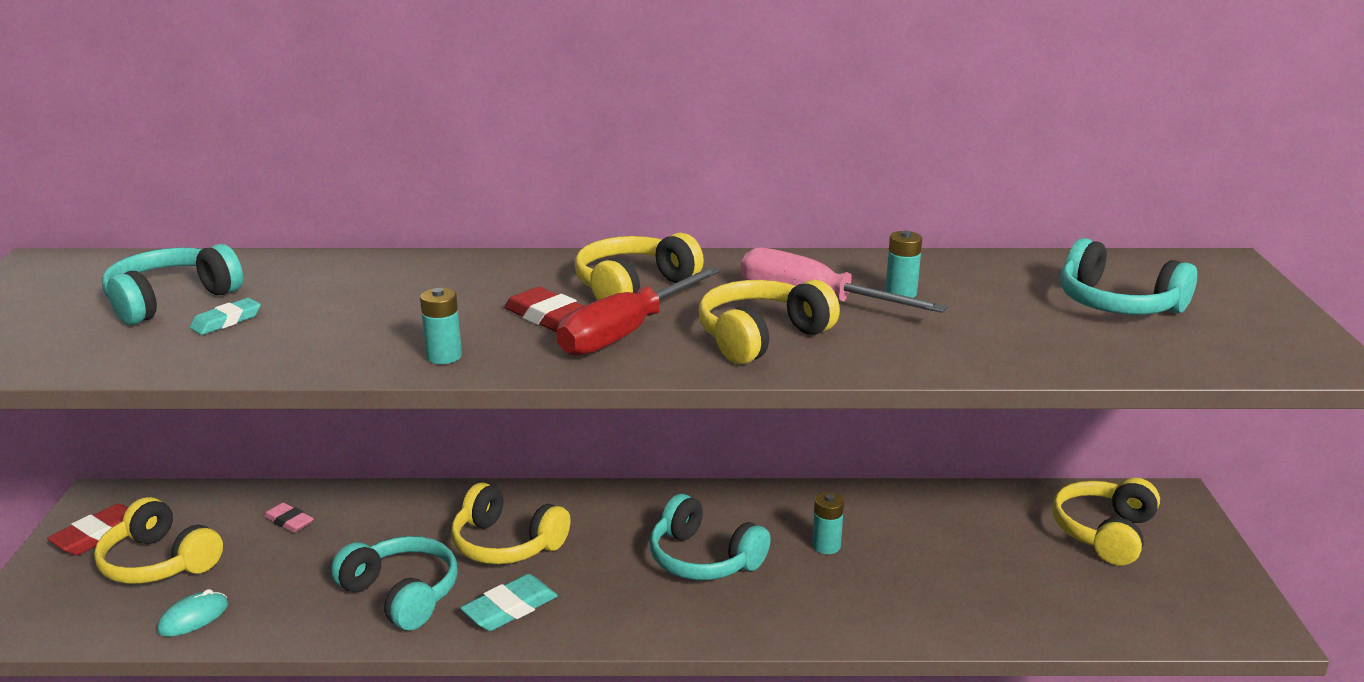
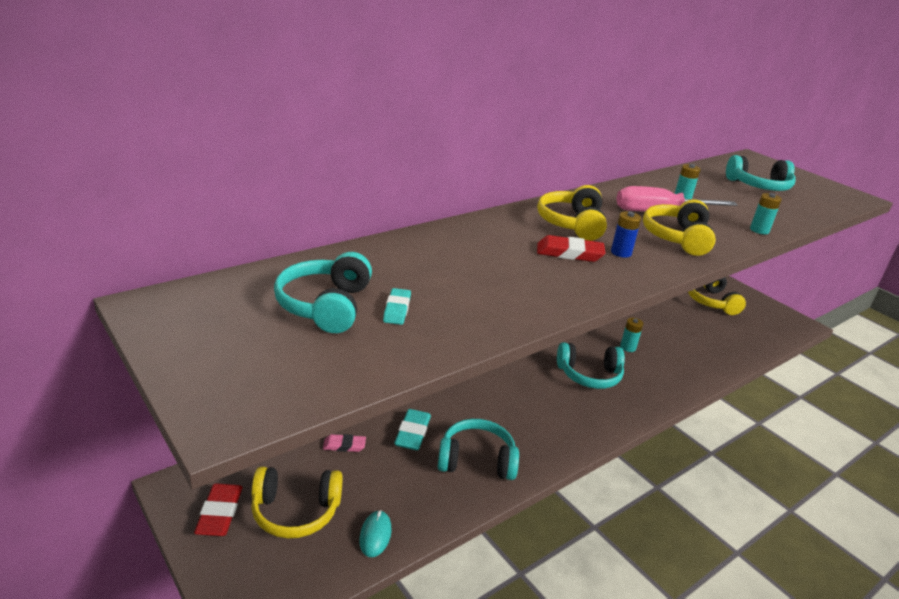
camera: 40 degrees left, 5 degrees up
(444, 356) = (567, 293): turquoise battery -> turquoise battery (759, 230)
(506, 544) = (489, 406): yellow headphones -> none
(510, 608) = (541, 442): turquoise eraser -> turquoise eraser (412, 433)
(625, 333) = (621, 252): red screwdriver -> blue battery

